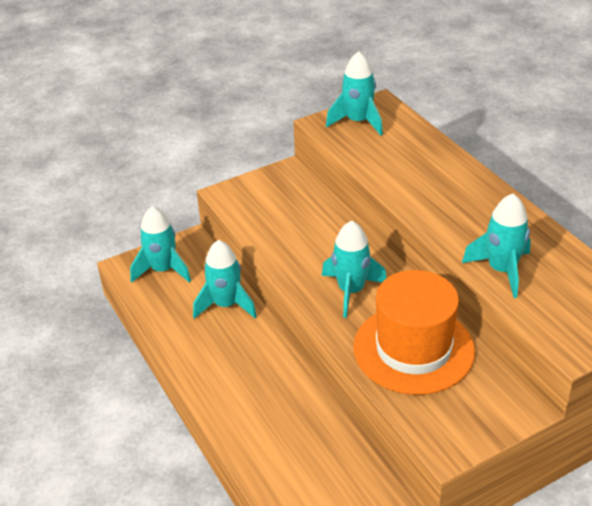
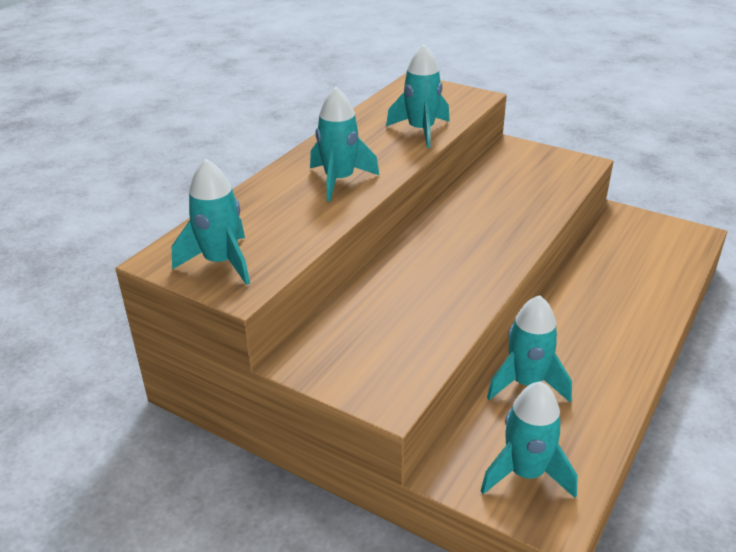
camera: 120 degrees left, 5 degrees down
(351, 291) = (473, 244): turquoise rocket -> turquoise rocket (339, 180)
(413, 349) = (508, 196): orange hat -> none

